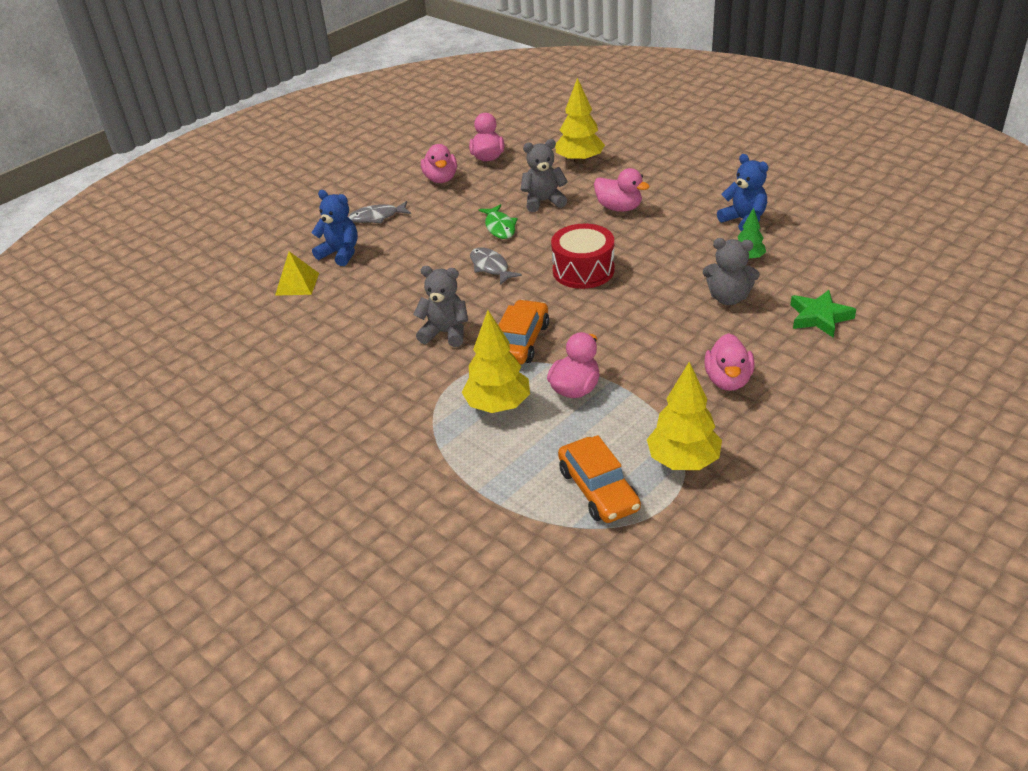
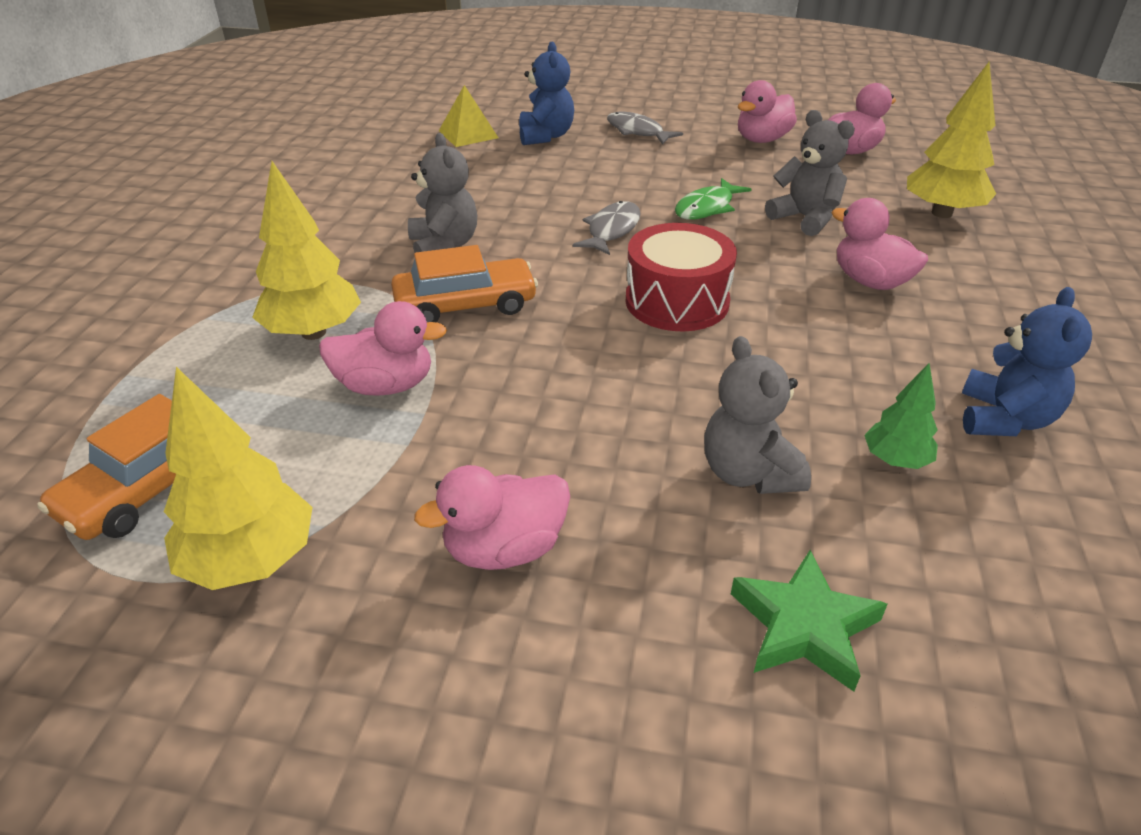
camera: 55 degrees right, 0 degrees up
(619, 208) = (870, 281): pink duck -> pink duck turned 135 degrees clockwise

